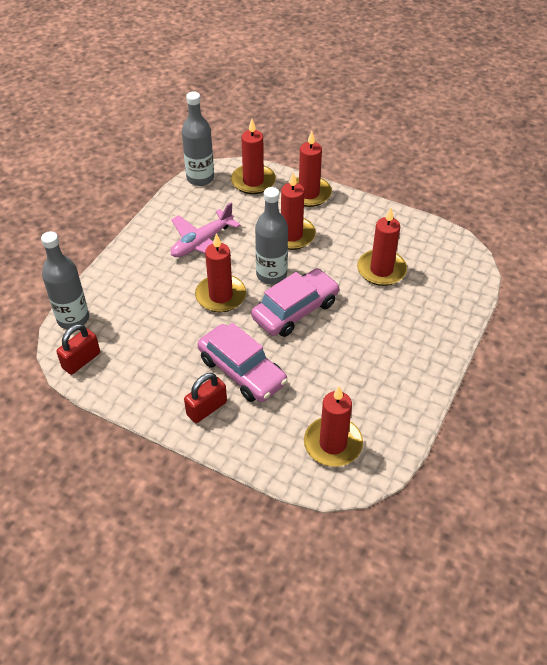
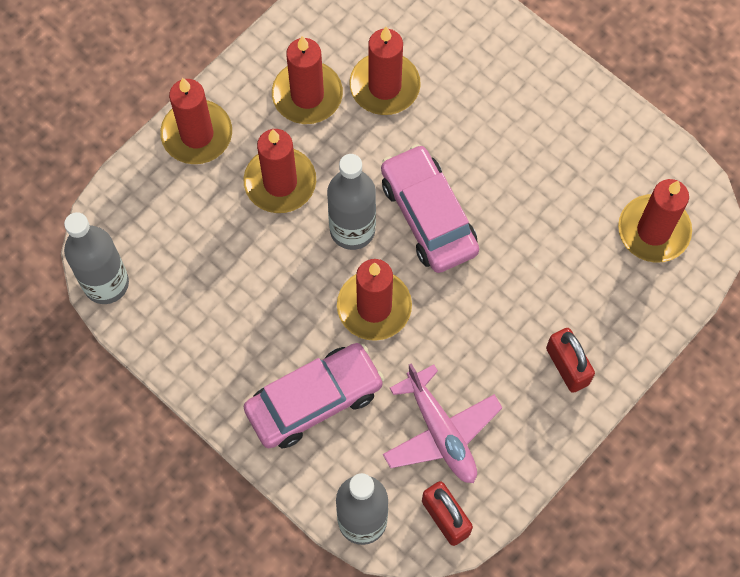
camera: 75 degrees left, 20 degrees up
(202, 242) = (257, 310): pink plane -> pink plane (440, 432)
(242, 371) = (517, 309): pink car -> pink car (314, 400)
(253, 181) = (141, 206): red candle -> red candle (307, 95)

